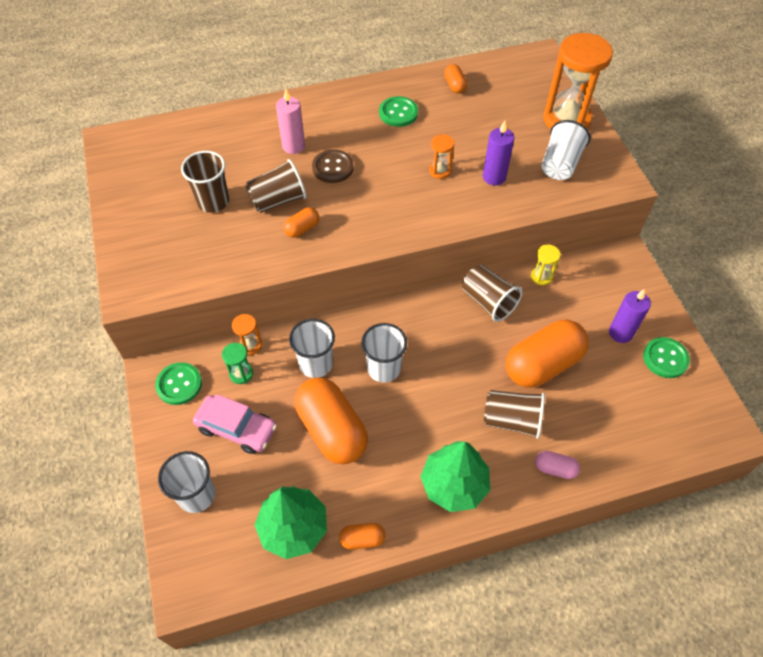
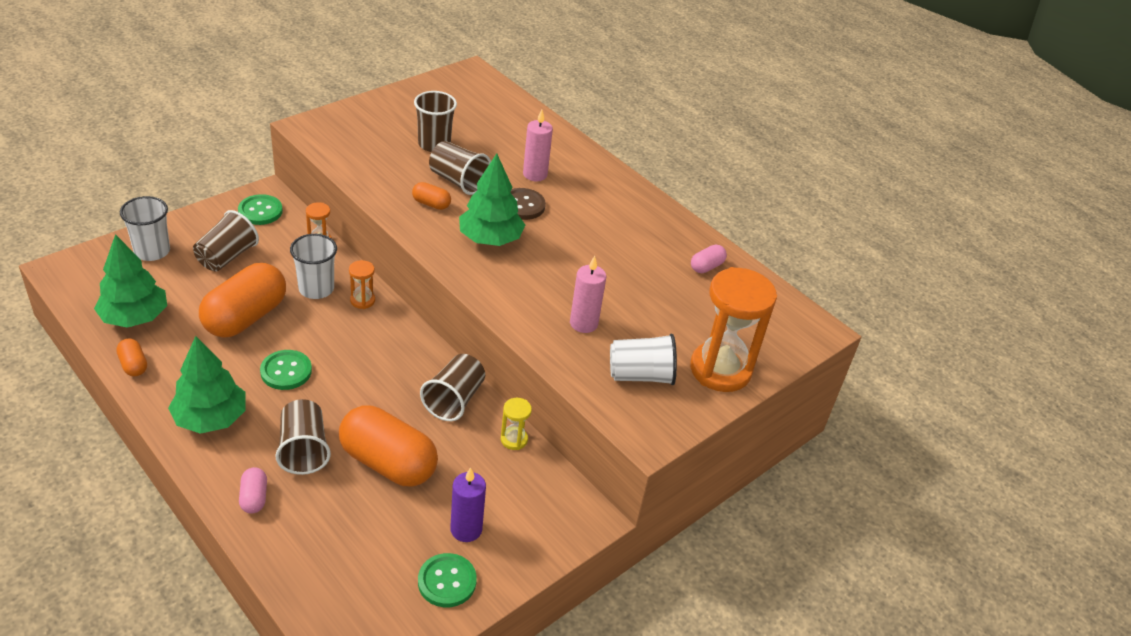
camera: 60 degrees right, 15 degrees down
(237, 428) = (227, 257): pink car -> brown cup
(241, 374) = (286, 244): green hourglass -> none
(368, 202) = (490, 239): none -> green tree
(384, 368) = (330, 337): white cup -> none
(398, 113) = (631, 233): green button -> green button (286, 371)
(440, 171) = (566, 280): orange hourglass -> orange hourglass (362, 300)
(454, 85) = (706, 267): orange capsule -> pink capsule
(494, 177) = (583, 323): purple candle -> pink candle

